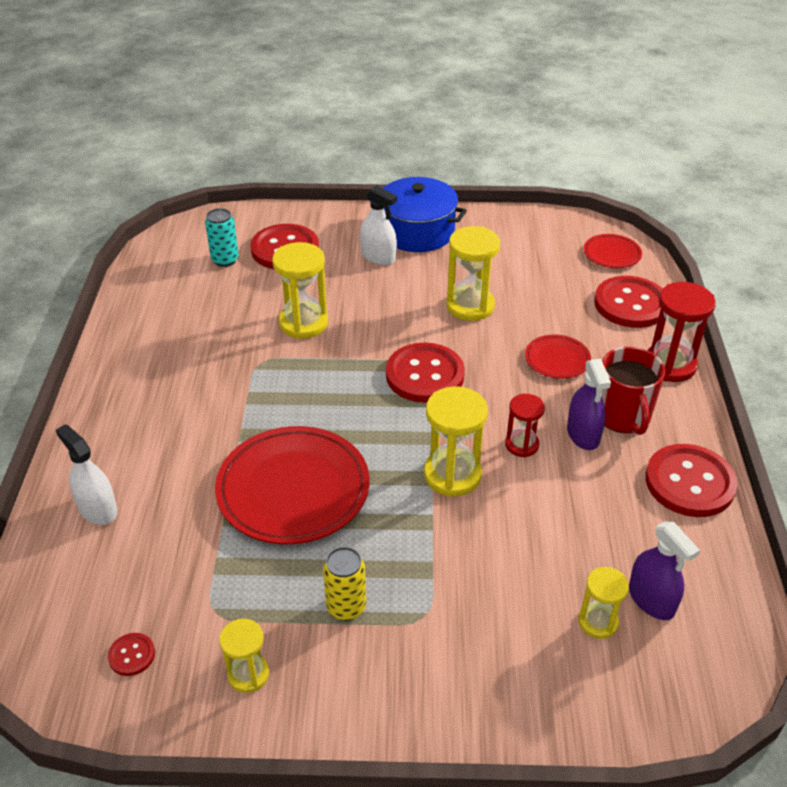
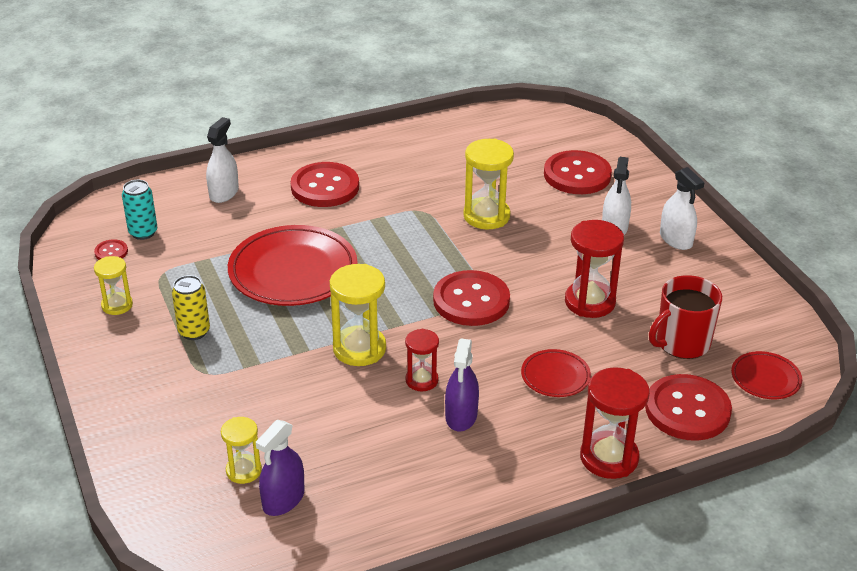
camera: 65 degrees right, 5 degrees down
(225, 260) = (534, 150): turquoise can -> turquoise can (143, 232)
(417, 232) = (676, 239): blue pot -> white spray bottle
(470, 306) = (590, 302): yellow hourglass -> red hourglass
(583, 434) = (461, 416): purple spray bottle -> purple spray bottle turned 45 degrees counterclockwise
(623, 416) = (505, 438): red mug -> red mug (682, 343)
(689, 482) = (442, 501): red button -> red button (325, 187)

